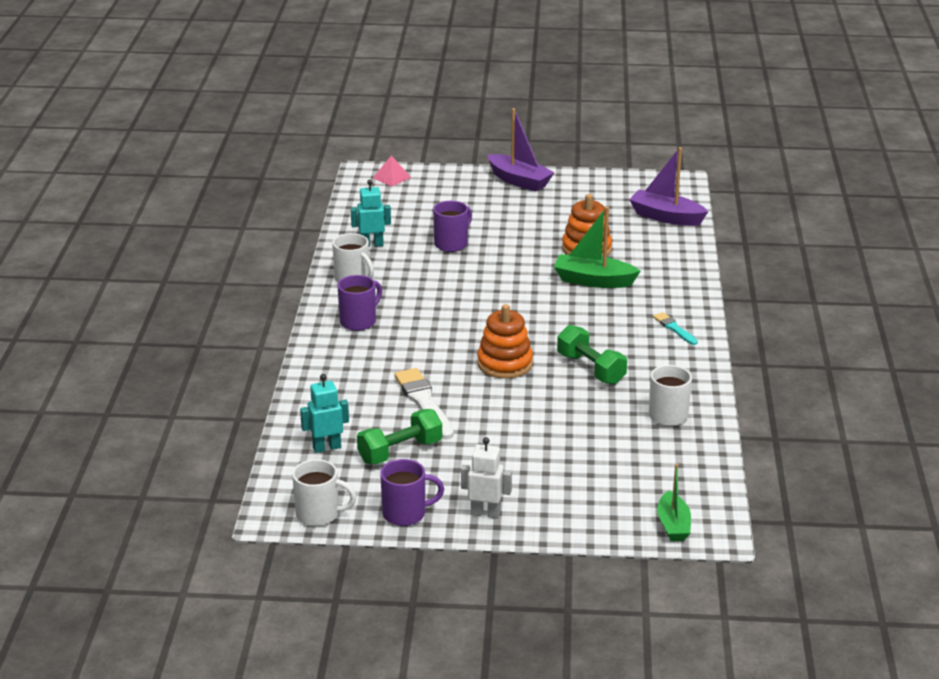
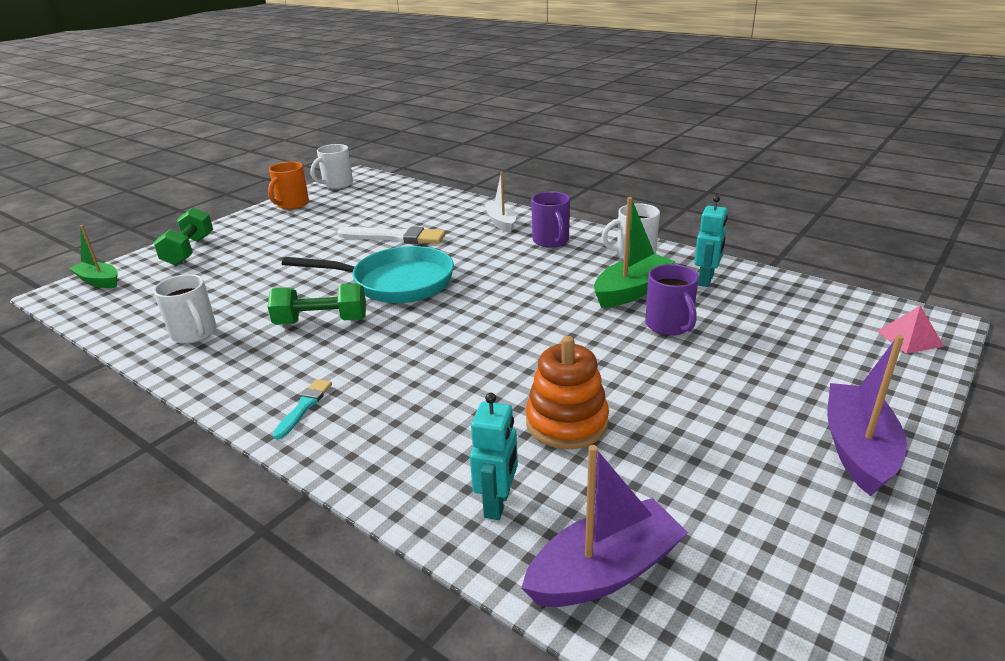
camera: 125 degrees right, 0 degrees up
(326, 447) = (397, 198): turquoise robot -> turquoise robot (497, 504)
(341, 358) = (501, 223): none -> white boat
(400, 451) = (353, 216): green dumbbell -> green dumbbell (189, 251)
(406, 514) = (292, 204): purple mug -> orange mug
(485, 513) = (245, 225): white robot -> none
(505, 364) = (395, 283): orange stacking toy -> turquoise pan
(519, 181) = (857, 449): purple boat -> purple boat turned 120 degrees clockwise
(593, 281) = (479, 393): green boat -> green boat (631, 291)
(674, 328) = (304, 406): turquoise brush -> turquoise brush turned 75 degrees counterclockwise

